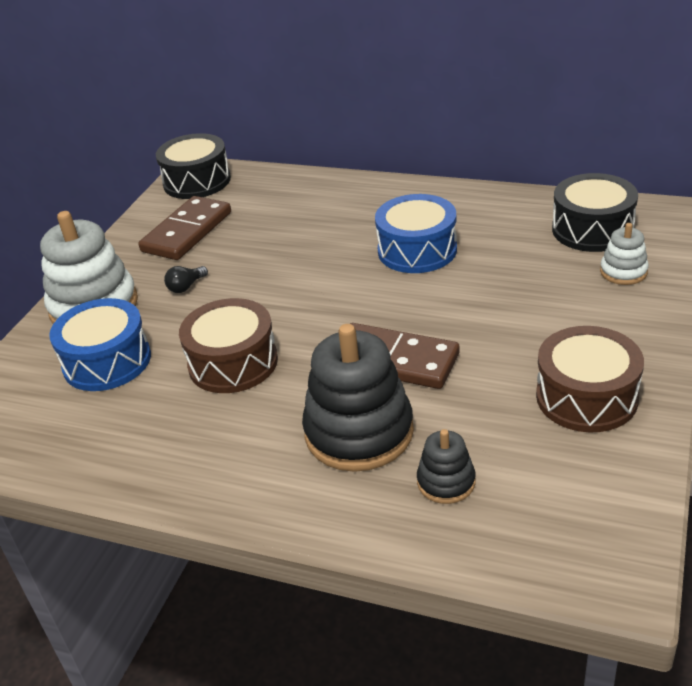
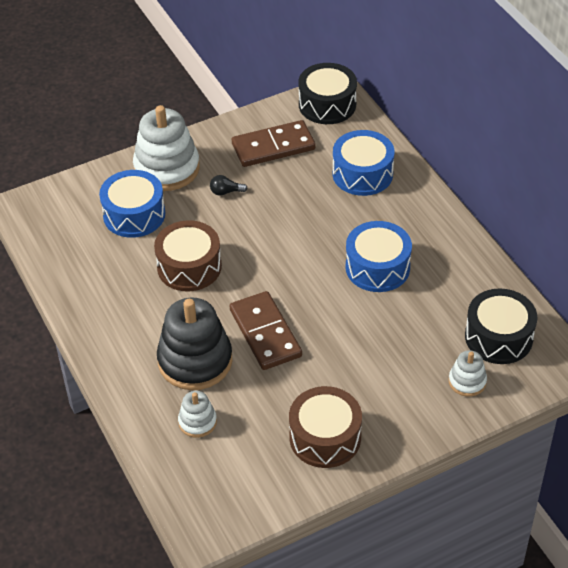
camera: 40 degrees right, 10 degrees up
(301, 203) = (362, 174): none -> blue drum
(446, 482) = (197, 422): black stacking toy -> white stacking toy

